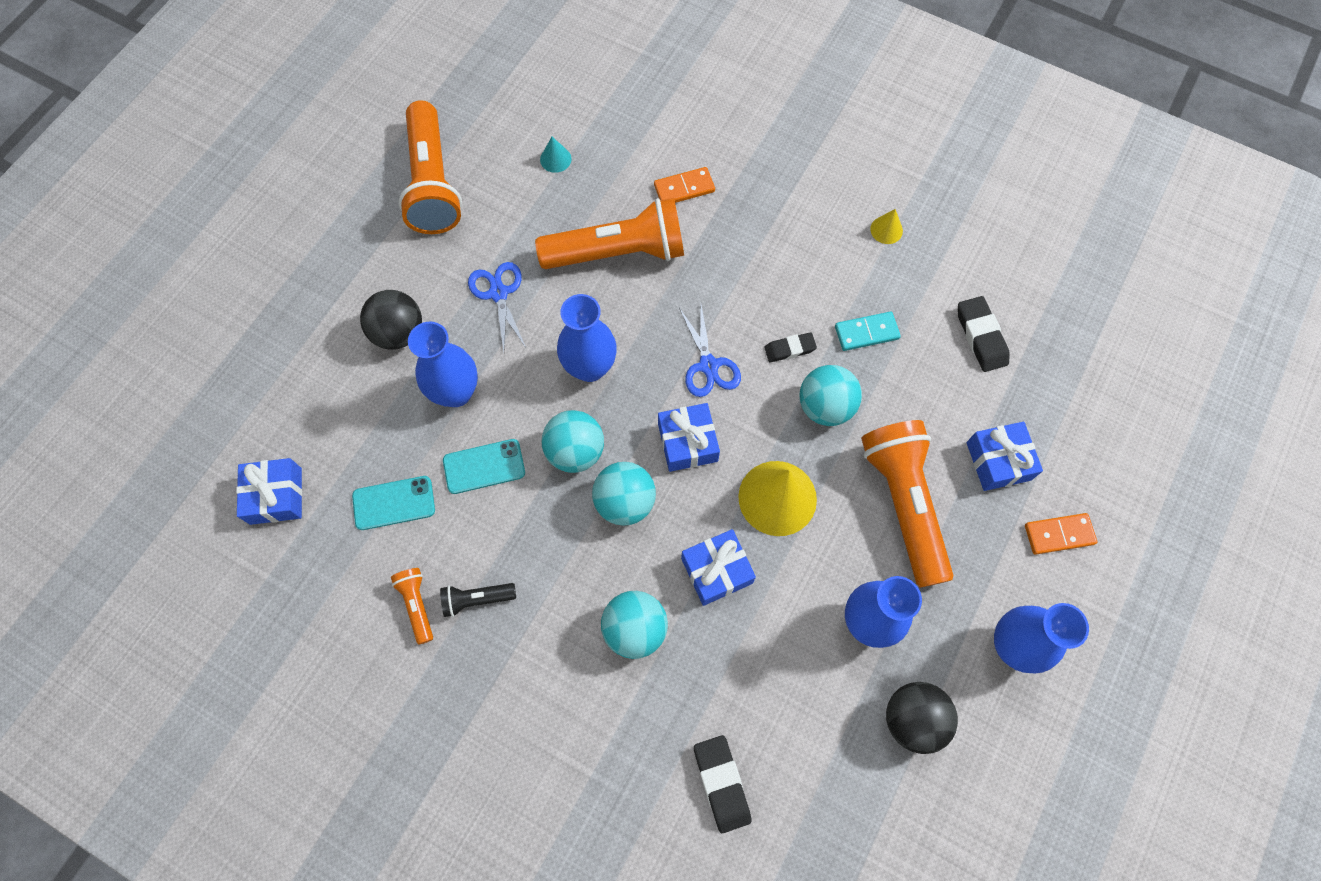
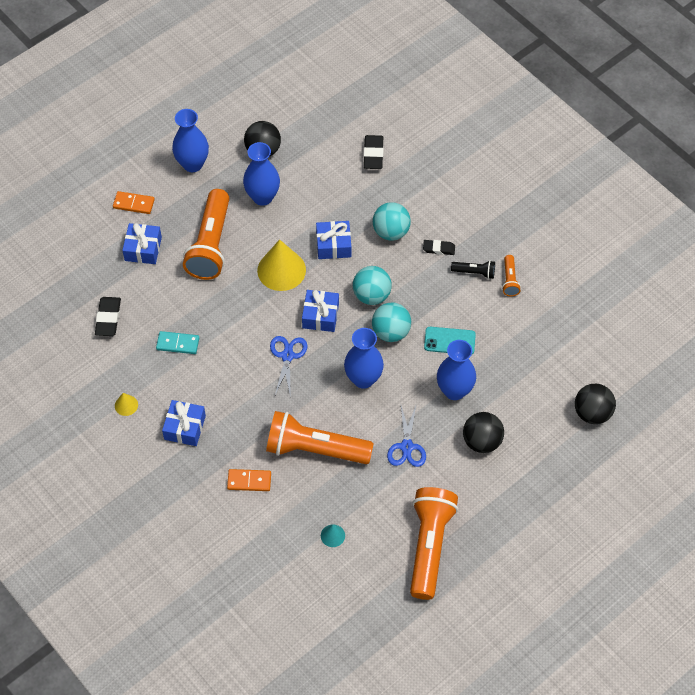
camera: 160 degrees left, 10 degrees down
(249, 423) = (592, 413): none -> black ball
(276, 496) = (582, 364): blue gift -> blue gift (185, 427)
(394, 503) = (510, 337): turquoise phone -> none
(789, 349) = (231, 349): black eraser -> black eraser (438, 249)
(825, 407) = (227, 309): turquoise ball -> none

